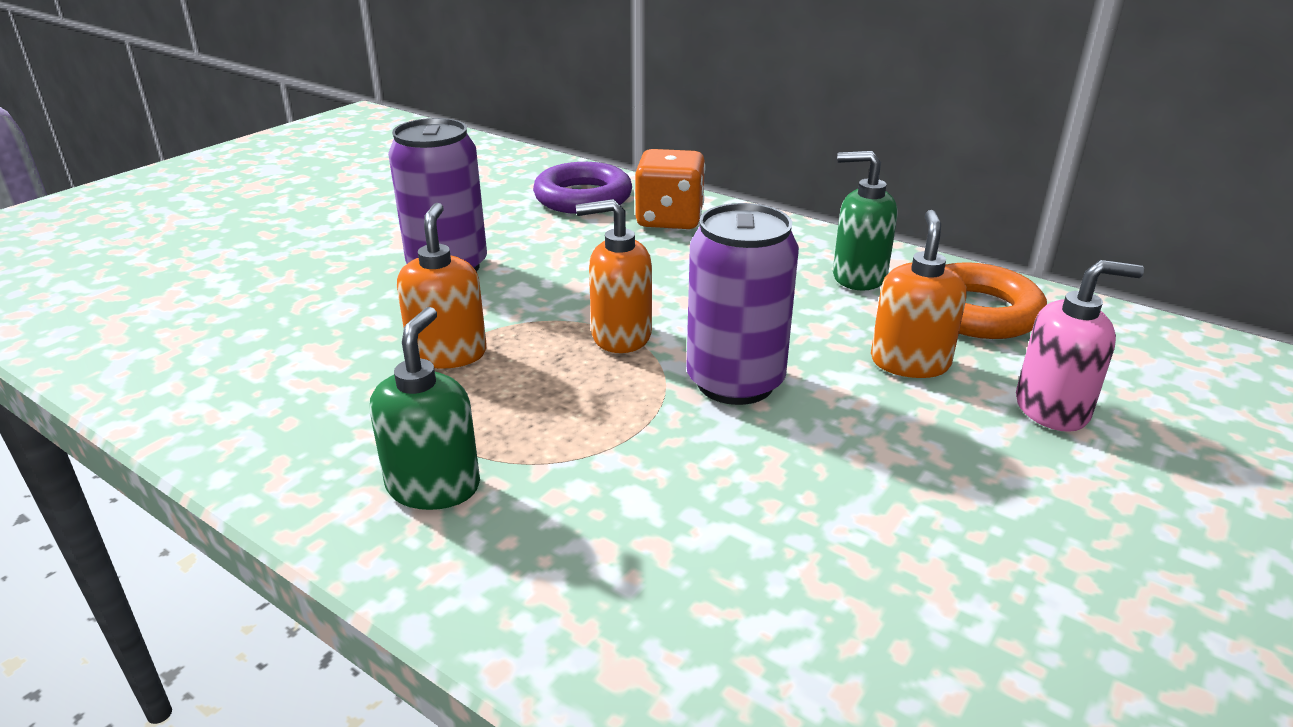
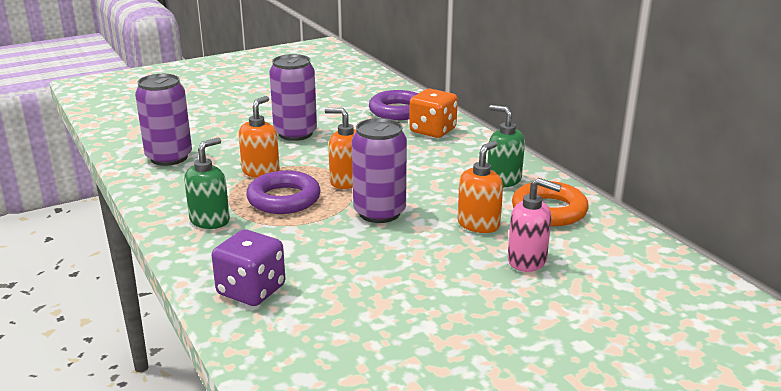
camera: 25 degrees right, 5 degrees down
(234, 366) = (169, 157): none -> purple can
(541, 399) = (284, 199): none -> purple ring
(667, 634) = (251, 290): none -> purple dice

